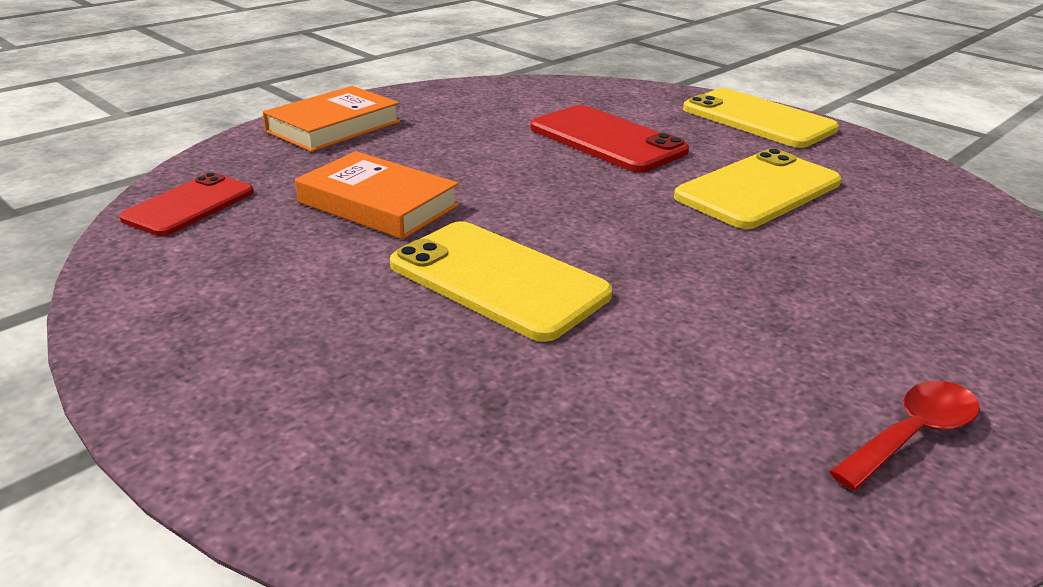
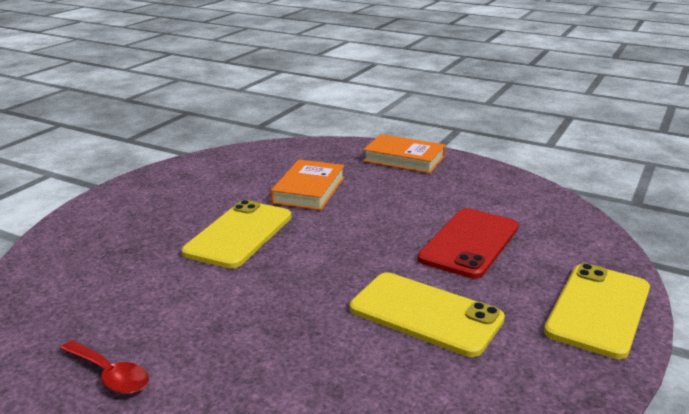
camera: 75 degrees right, 5 degrees down
(189, 205) = (280, 152): red phone -> none

